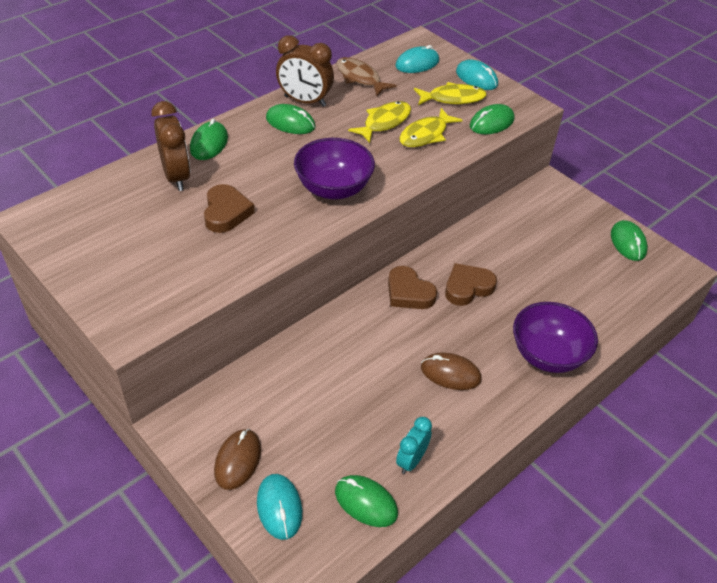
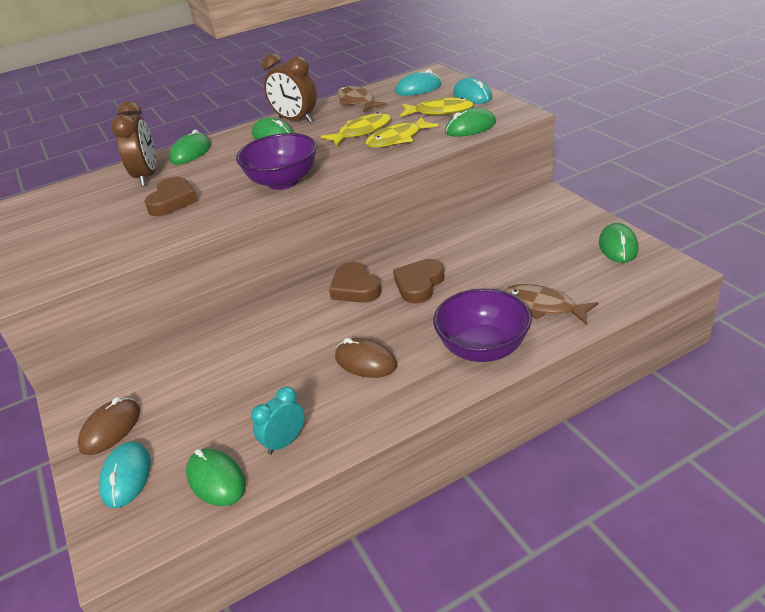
camera: 20 degrees right, 10 degrees down
(467, 287) = (419, 284): brown heart -> brown heart turned 45 degrees counterclockwise
(584, 309) = (543, 306): none -> brown fish

